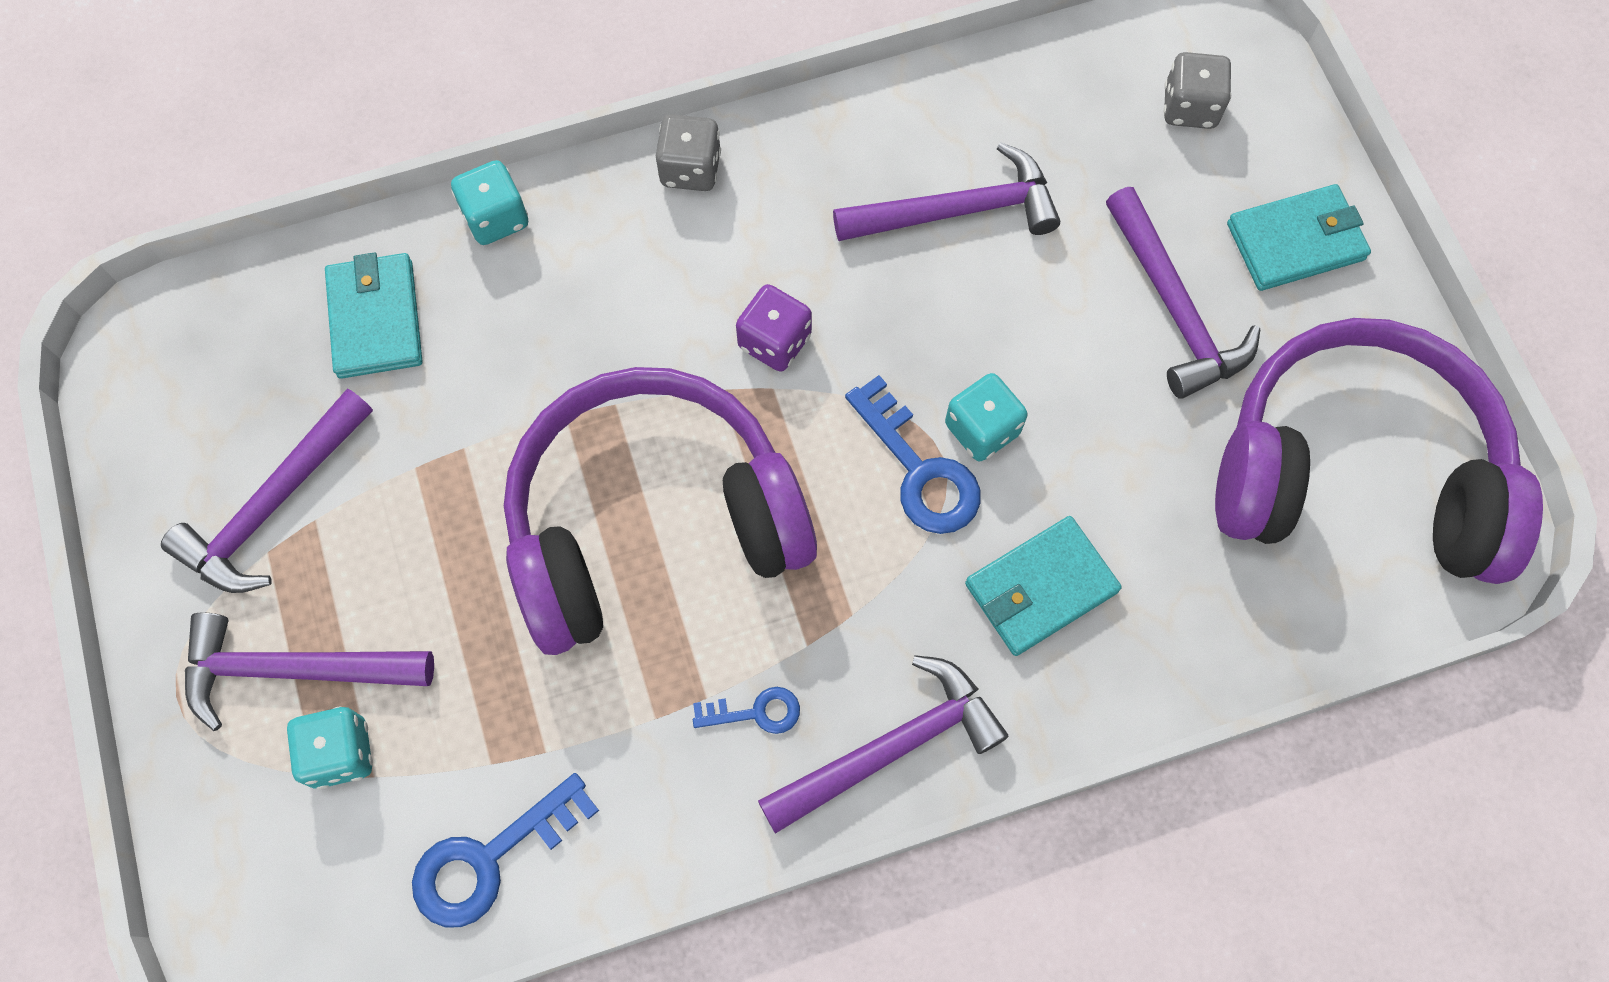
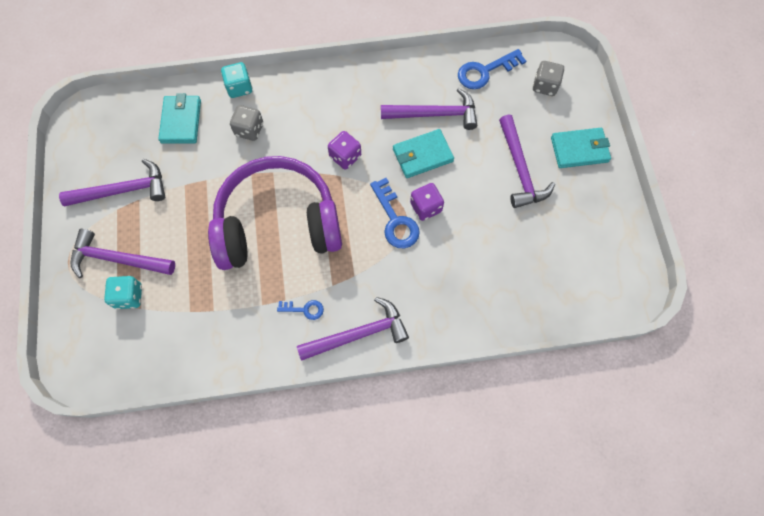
camera: 10 degrees right, 0 degrees up
(273, 505) = (123, 190): purple hammer -> purple hammer turned 150 degrees counterclockwise
(490, 859) = (181, 350): blue key -> blue key (485, 71)
(690, 169) = (325, 80): grey dice -> grey dice (249, 130)
(982, 429) = (426, 207): turquoise dice -> purple dice
(1040, 588) = (437, 278): turquoise wallet -> turquoise wallet (422, 155)
(1354, 473) = (584, 252): purple headphones -> none

